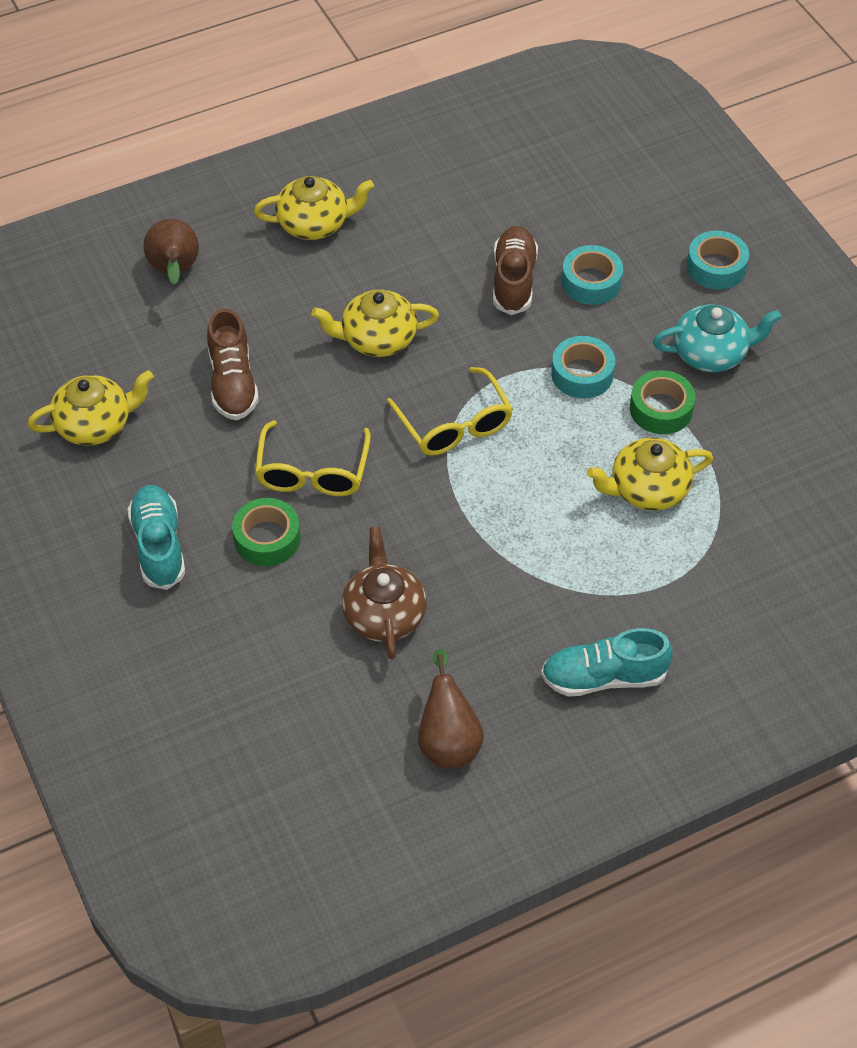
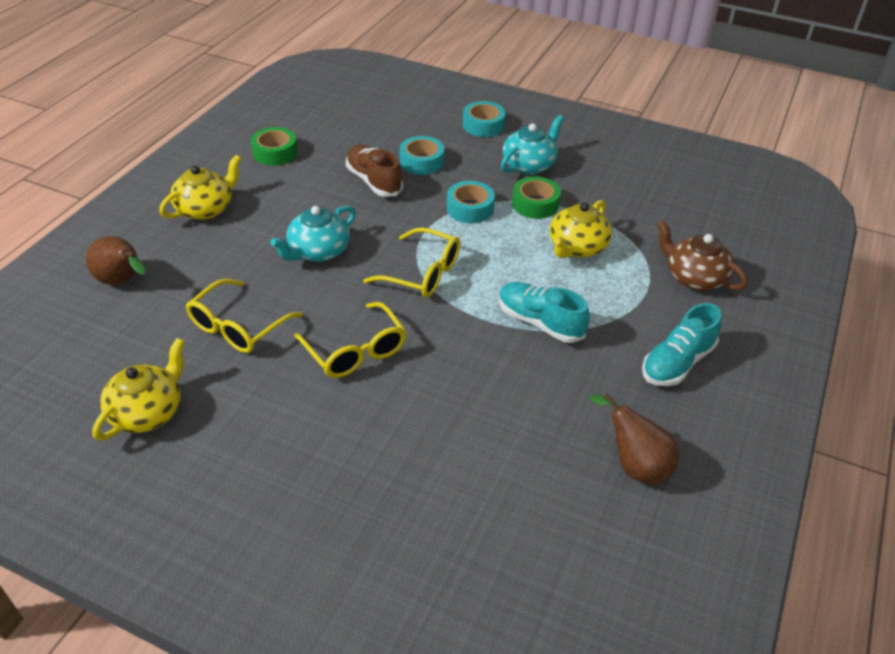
camera: 40 degrees left, 10 degrees down
(159, 546) = (285, 467): turquoise shoe -> turquoise shoe (540, 322)
(233, 383) = (238, 327): brown shoe -> yellow glasses
(267, 538) = (366, 412): green tape -> green tape (275, 153)
(377, 339) = (318, 251): yellow teapot -> turquoise teapot
(384, 614) = (502, 411): brown teapot -> brown teapot (694, 277)

